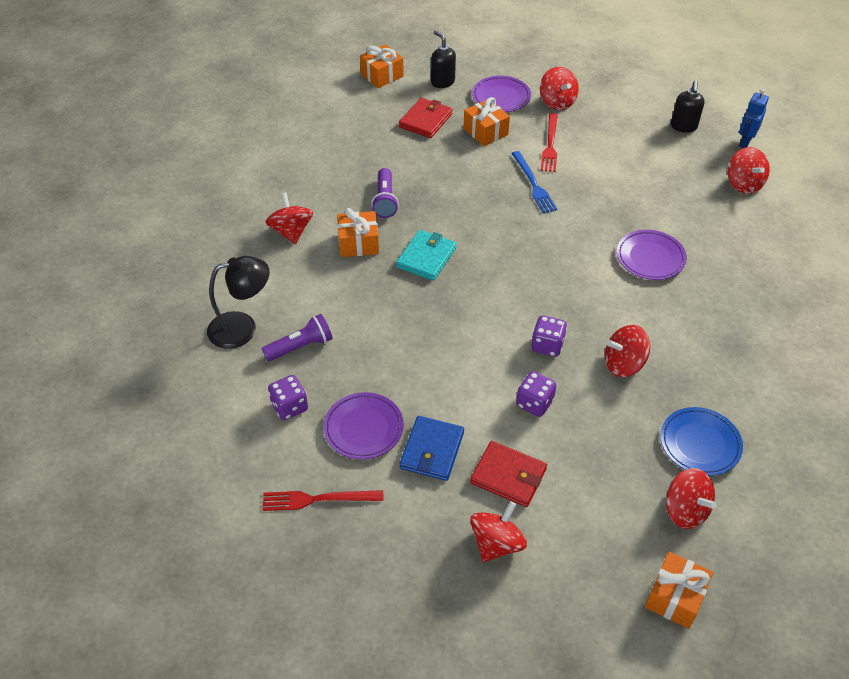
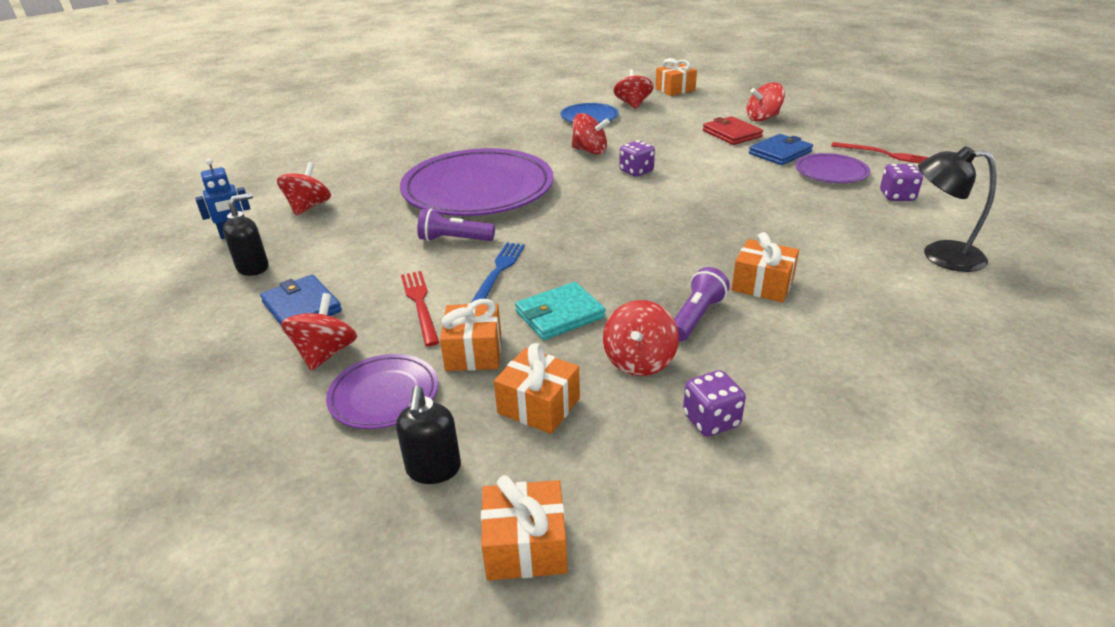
camera: 145 degrees left, 15 degrees down
(291, 231) = (851, 324): red spinning top -> red spinning top (639, 361)
(301, 346) = (873, 226): purple flashlight -> purple flashlight (454, 240)
(425, 120) = (538, 406): red wallet -> orange gift
(426, 257) = (690, 249): turquoise wallet -> turquoise wallet (560, 314)
(534, 403) = (680, 152): purple dice -> purple dice (711, 420)
(550, 145) = (420, 304): red fork -> red fork turned 60 degrees counterclockwise
(611, 117) = (301, 307): none -> blue wallet
(650, 258) = (478, 190): purple plate -> purple plate, size x2.13

